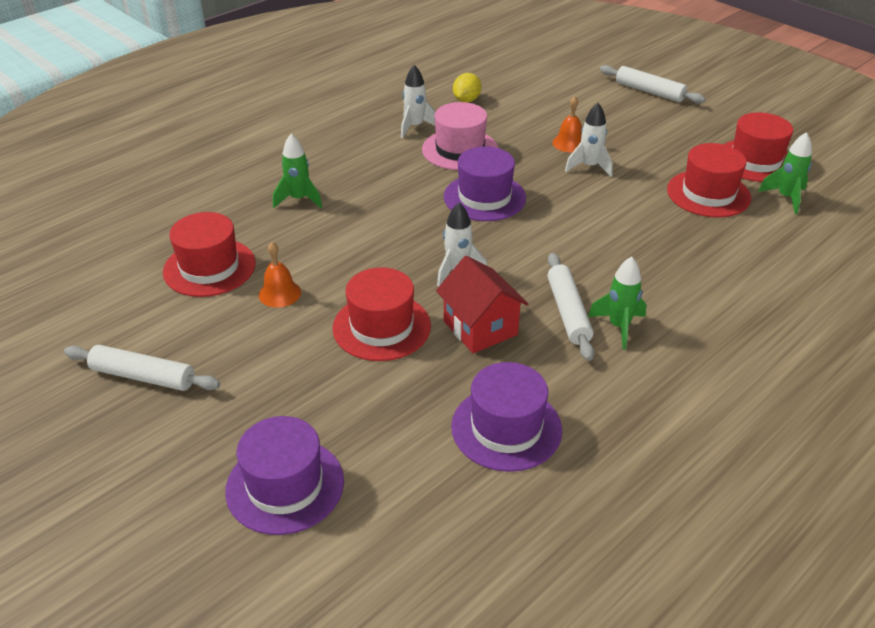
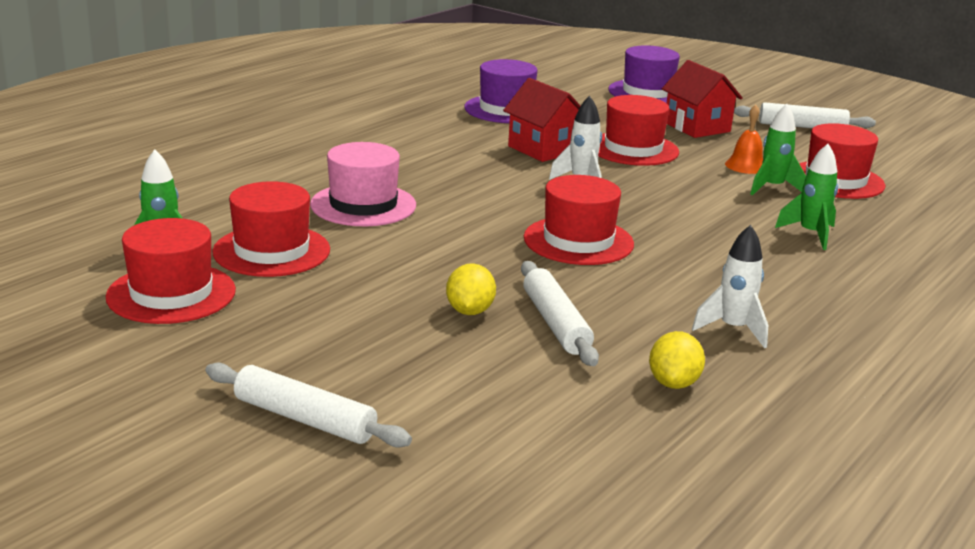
camera: 170 degrees right, 15 degrees down
(278, 376) = (697, 127): none -> red house
(460, 150) = (640, 297): pink hat -> pink hat (363, 205)
(484, 197) = (578, 241): purple hat -> red hat
(568, 312) = (462, 158): white rolling pin -> white rolling pin (555, 323)
(569, 143) = (470, 311): orange bell -> yellow lemon
(589, 167) = (438, 279): white rocket -> none
(619, 327) = (414, 151): green rocket -> green rocket (772, 188)

